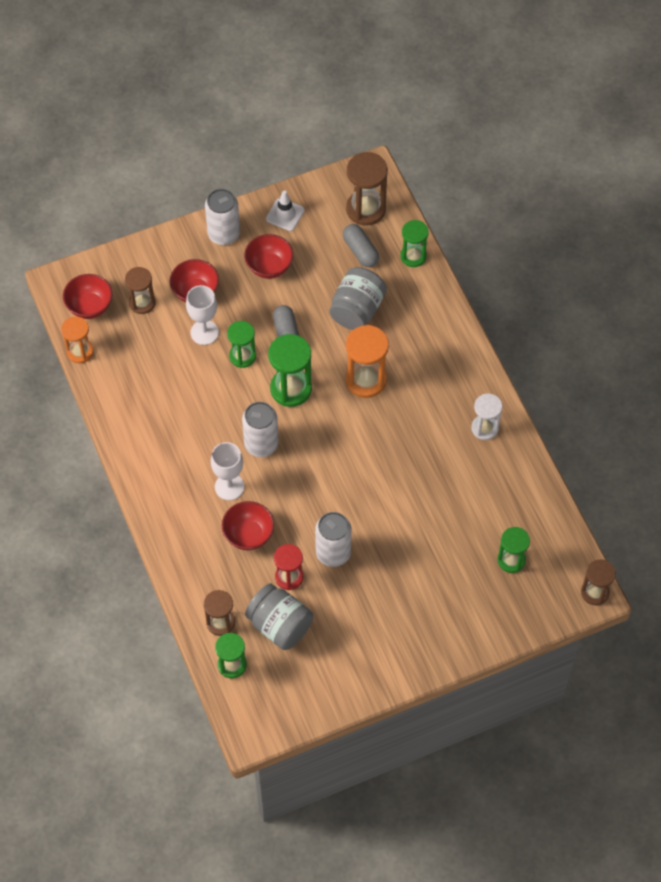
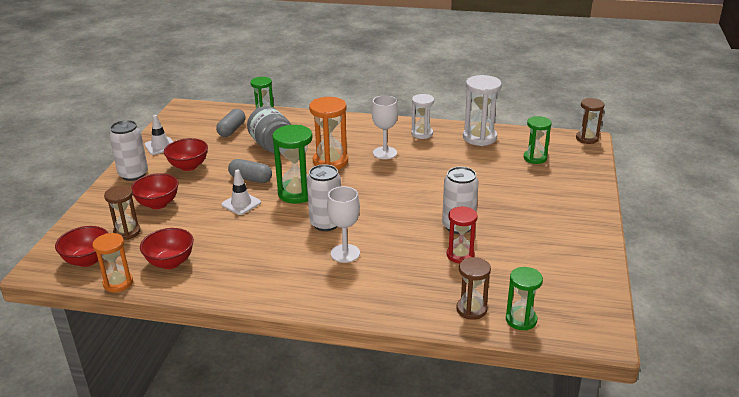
camera: 55 degrees left, 30 degrees down
(204, 332) = (196, 213): white goblet -> white goblet (385, 153)
(242, 356) = (241, 204): green hourglass -> white traffic cone
(248, 535) = (400, 261): red bowl -> red bowl (170, 262)
(279, 625) = (502, 277): grey jar -> none
(360, 251) = (232, 130): grey capsule -> grey capsule turned 75 degrees counterclockwise
(366, 209) = (205, 118): brown hourglass -> none
(517, 487) = (479, 137): none -> white hourglass

